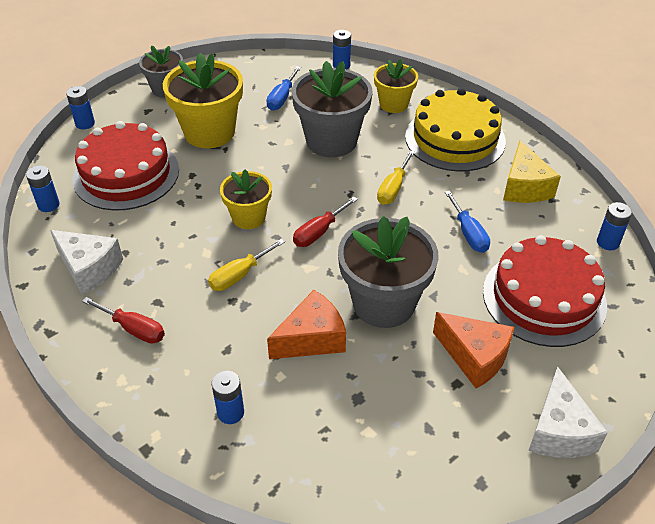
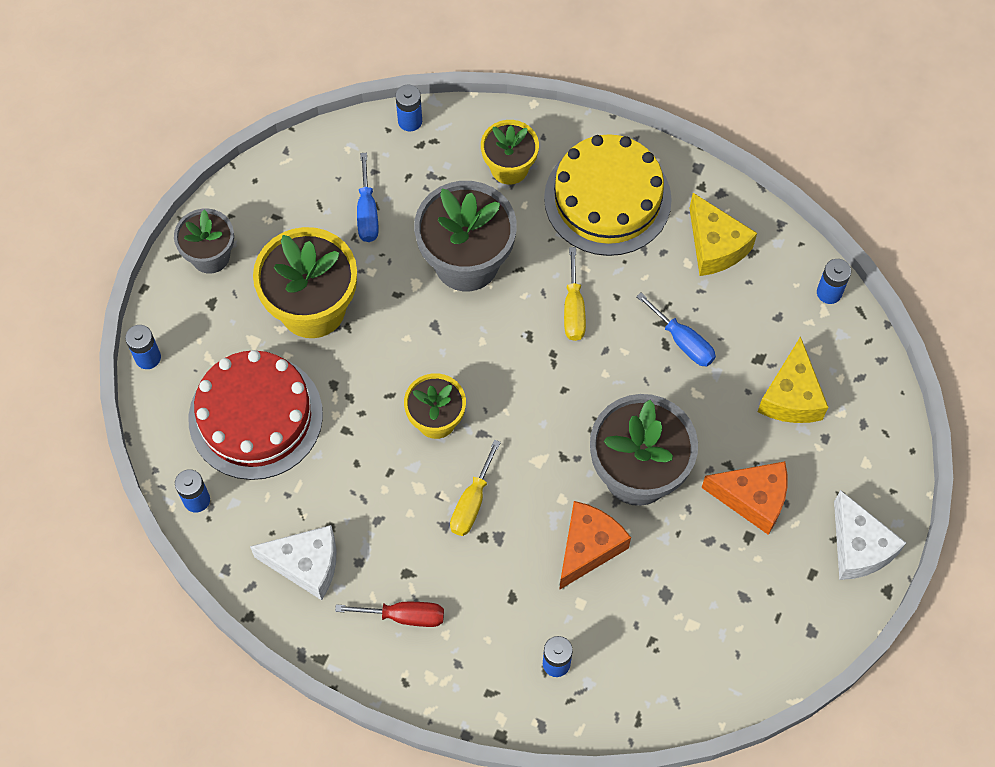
camera: 25 degrees left, 20 degrees up
(319, 232) = (524, 408): red screwdriver -> none
(544, 298) = (791, 396): red cake -> yellow cheese

